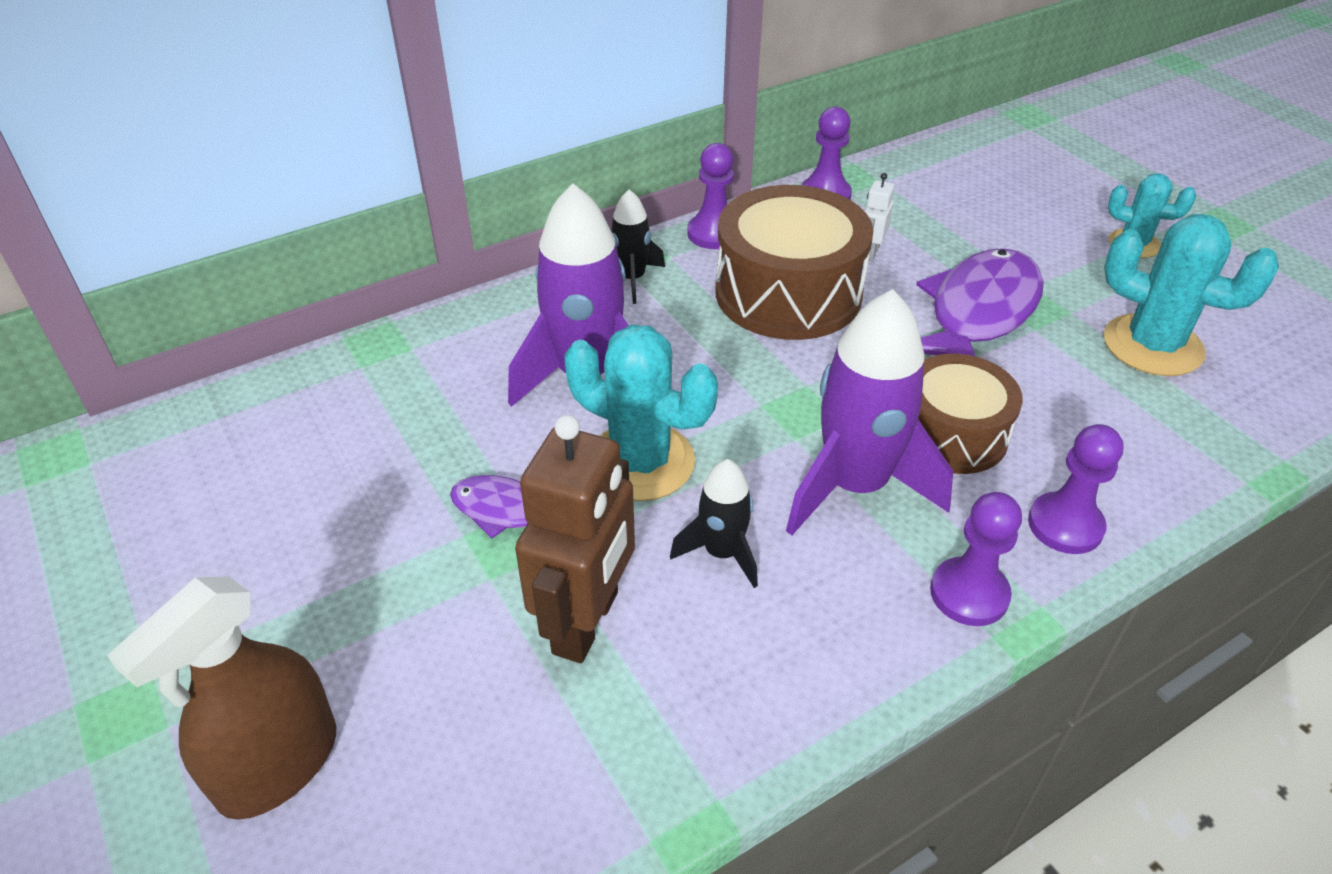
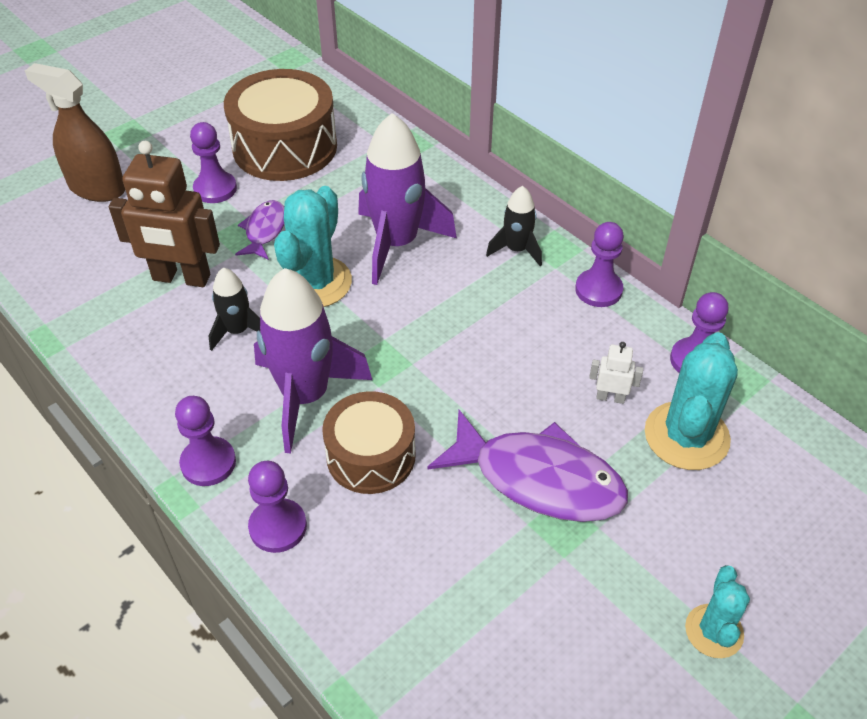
camera: 80 degrees right, 5 degrees up
(374, 572) = (215, 189): none -> purple pawn
(788, 293) = (528, 344): brown drum -> brown drum (285, 147)
(1152, 346) = (527, 624): turquoise cactus -> turquoise cactus (686, 436)

